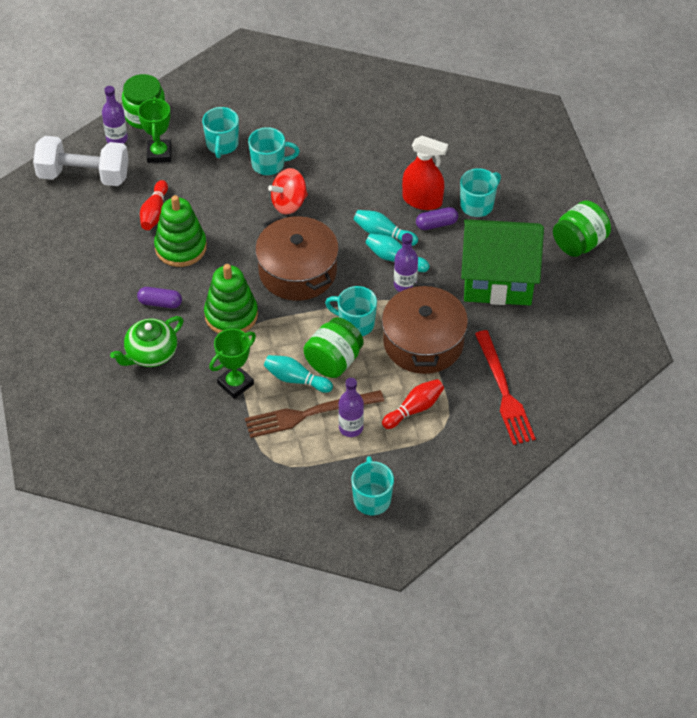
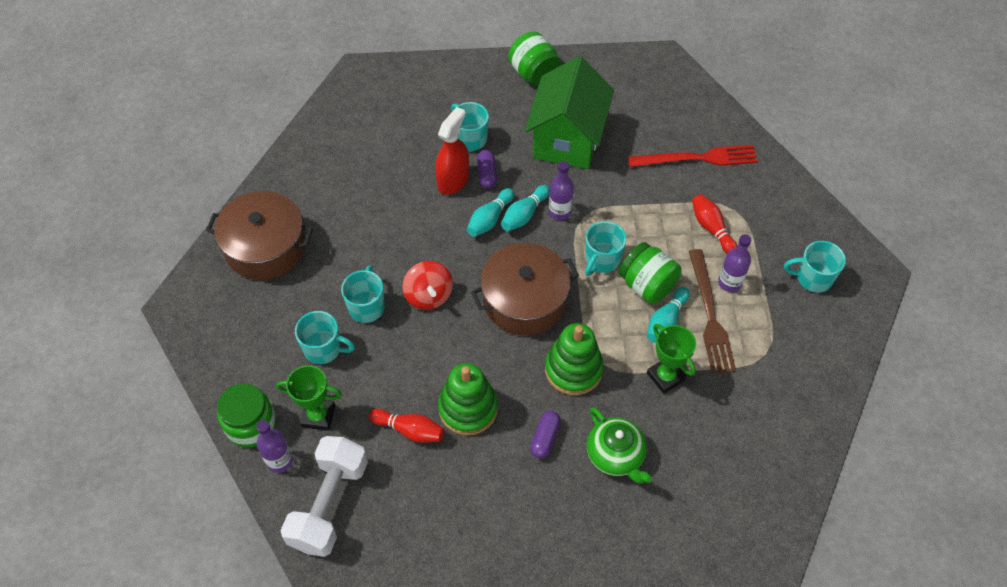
camera: 80 degrees left, 5 degrees up
(423, 342) = (633, 209): brown pot -> brown pot (265, 247)

